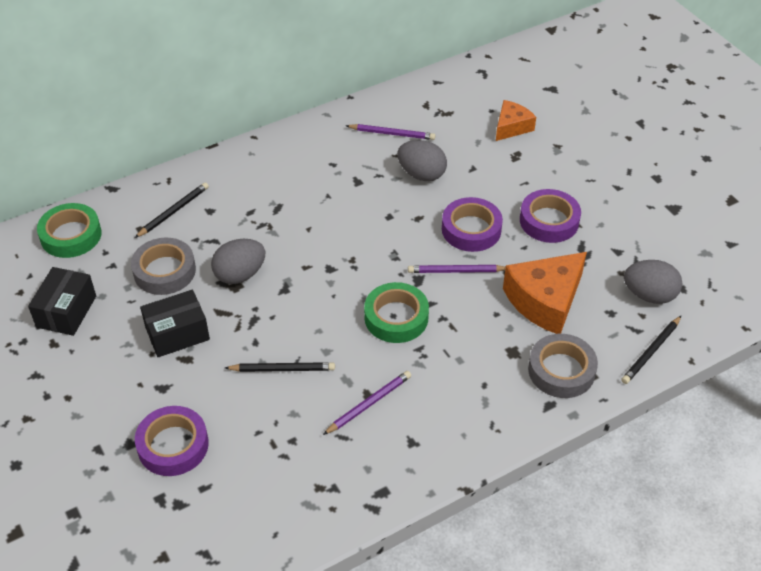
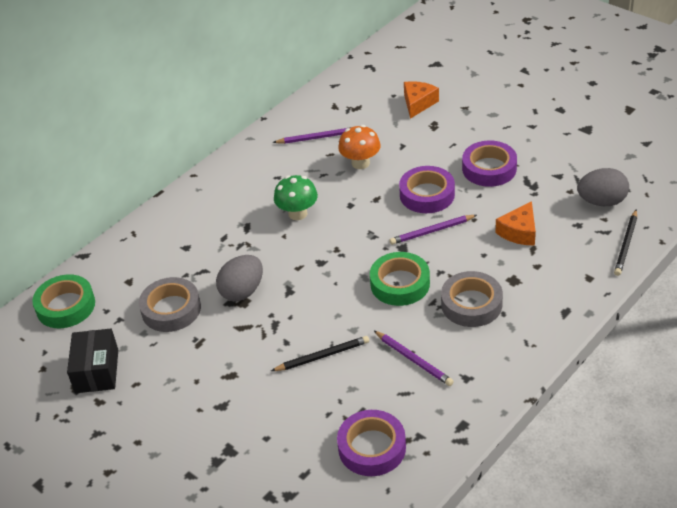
camera: 15 degrees left, 5 degrees down
(173, 212) = (152, 258): black pencil -> none
(173, 445) = (257, 449): purple tape -> purple tape (372, 447)
(177, 333) = (211, 357): black box -> none
(333, 209) = (297, 213): none -> green mushroom
(369, 404) = (413, 360): purple pencil -> purple pencil turned 105 degrees clockwise
(421, 174) = (360, 163): grey egg -> orange mushroom
(545, 301) = (519, 232): orange cheese -> orange cheese, size x0.59
(561, 370) = (561, 282): grey tape -> grey tape (471, 304)

